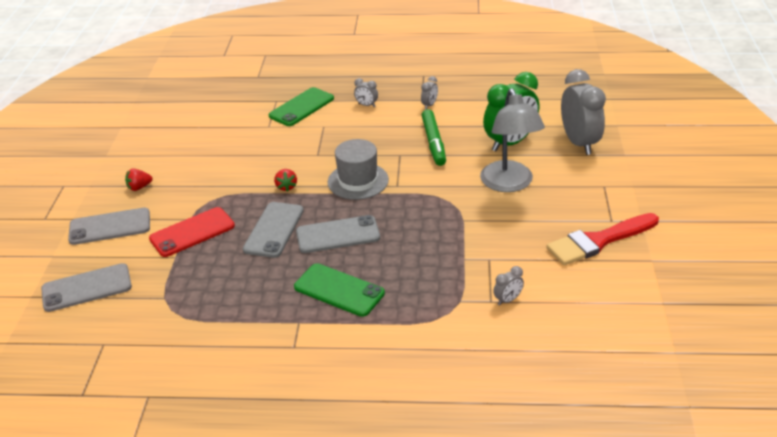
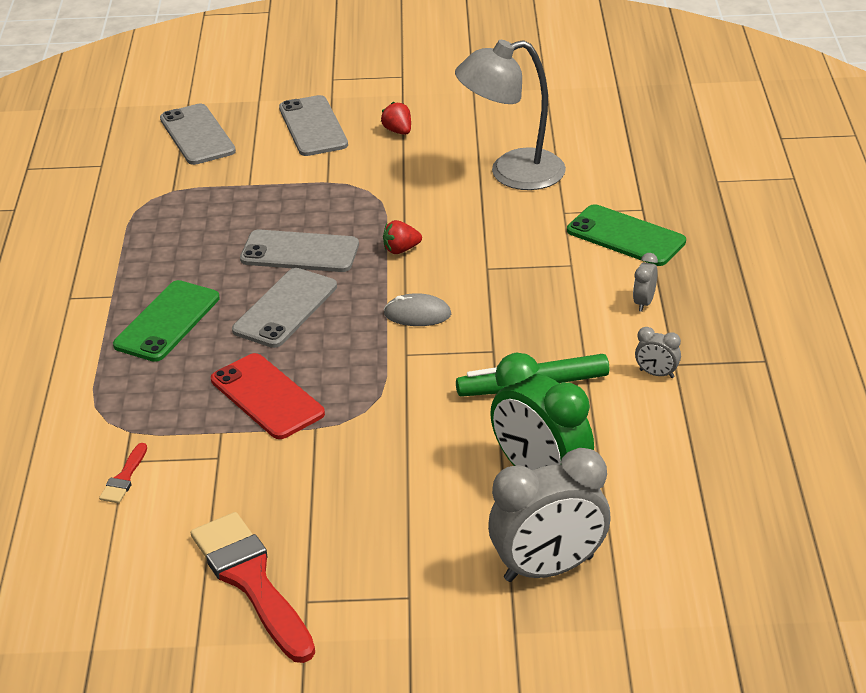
camera: 85 degrees right, 0 degrees up
(192, 232) = (298, 188): red phone -> red phone (267, 397)
(338, 235) = (285, 308): grey phone -> grey phone turned 45 degrees clockwise
(358, 181) = (417, 314): grey hat -> grey mouse
(508, 300) = (124, 478): grey clock -> red brush
(509, 184) = (412, 477): grey lamp -> grey lamp (512, 173)

